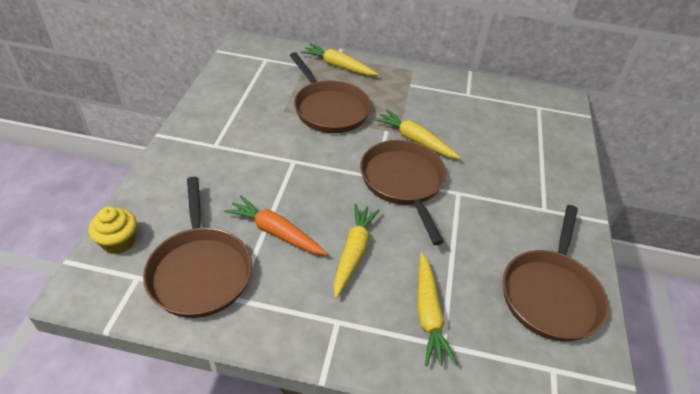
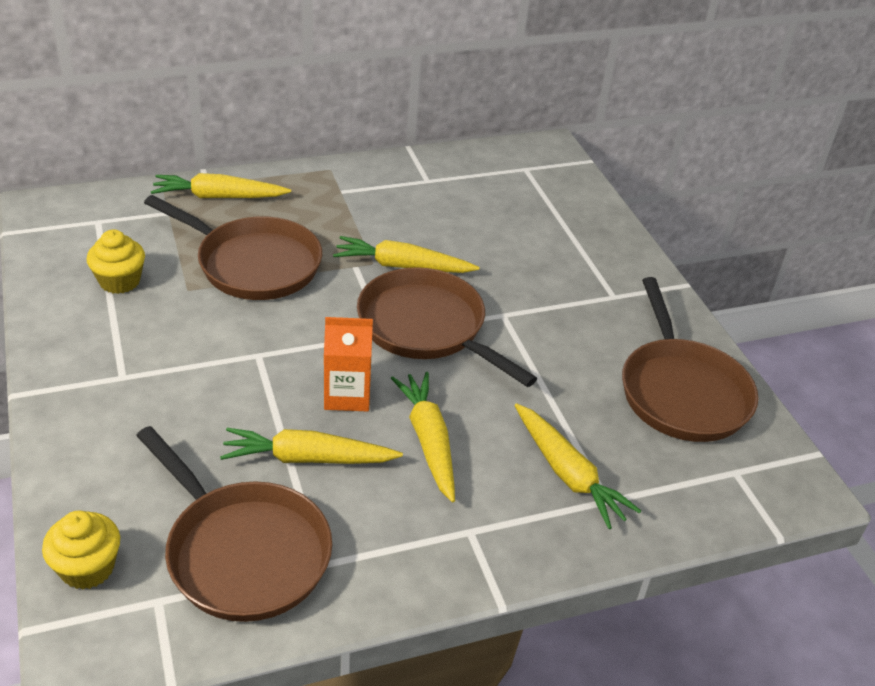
camera: 30 degrees left, 5 degrees down
(252, 94) = (120, 281): none -> yellow cupcake
(275, 232) = (307, 458): orange carrot -> yellow carrot
(326, 204) = (347, 395): none -> orange carton

